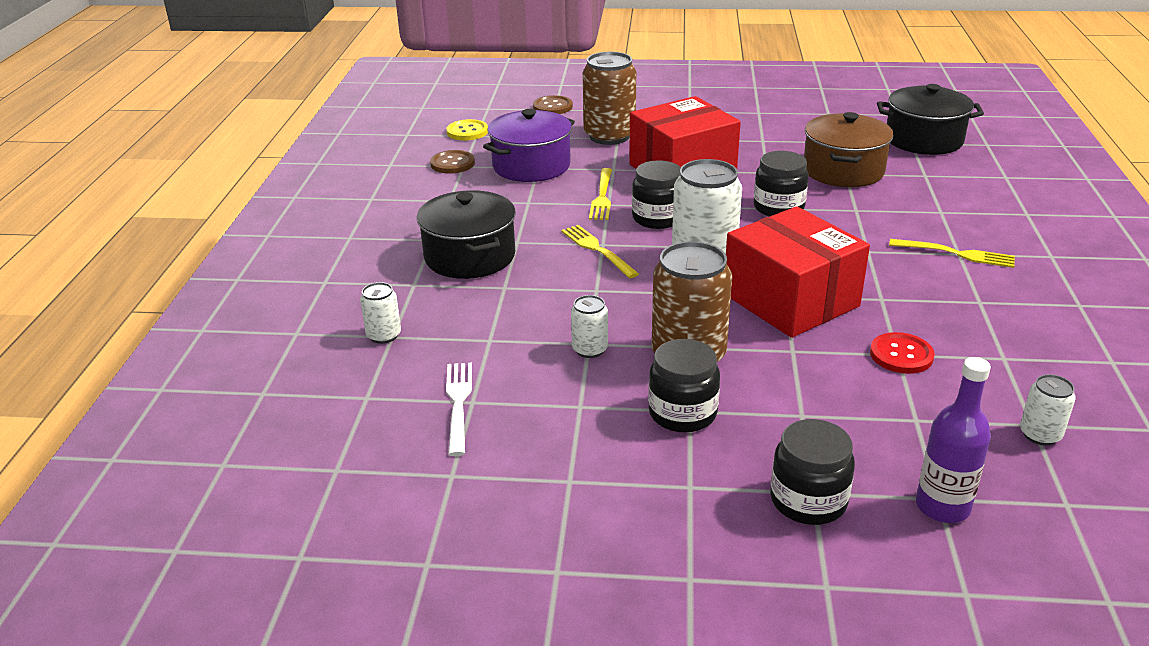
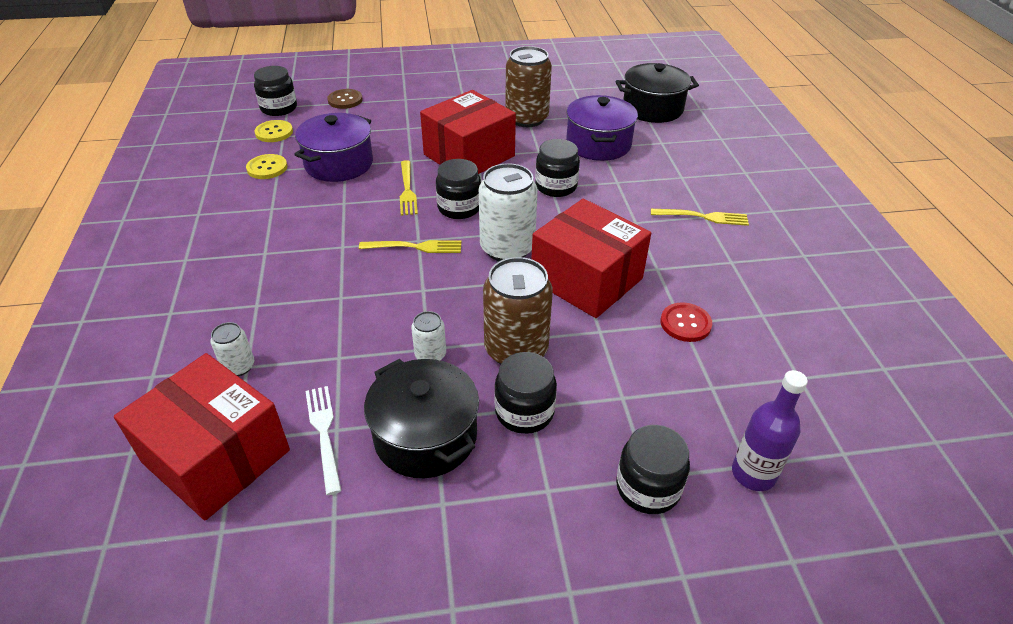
camera: 15 degrees left, 10 degrees up
(345, 408) = (216, 456): none -> red box
(452, 163) = (267, 168): brown button -> yellow button
(470, 256) = (302, 268): black pot -> black pot (425, 436)
(477, 109) = (279, 108): none -> black jar
(597, 250) = (415, 247): yellow fork -> yellow fork turned 135 degrees clockwise
(609, 136) = (400, 126): brown can -> brown can (527, 118)
(843, 171) = (598, 144): brown pot -> purple pot
(1040, 435) = (807, 387): white can -> none

